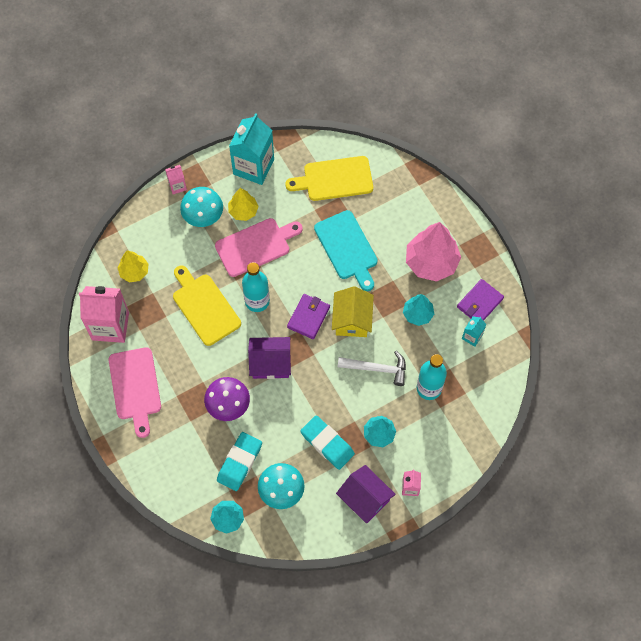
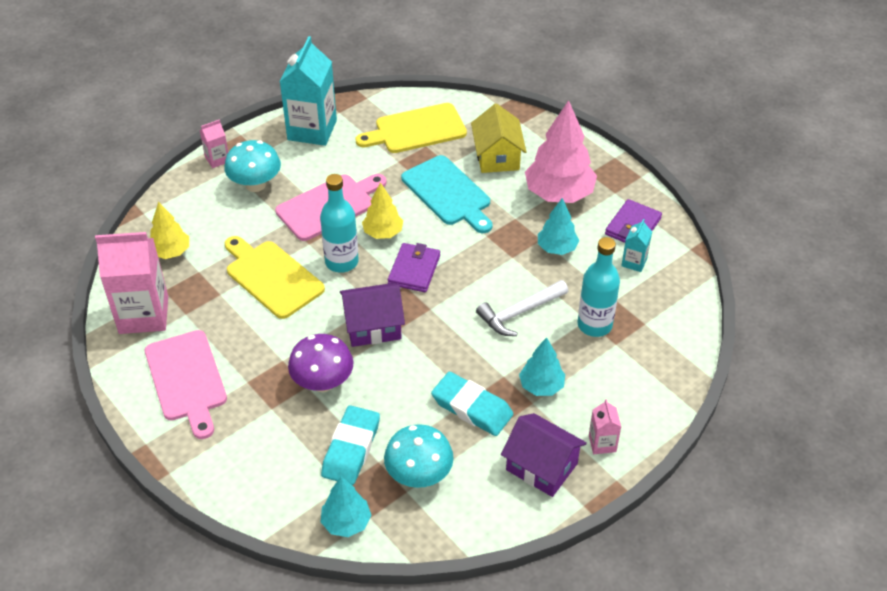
camera: 10 degrees left, 20 degrees down
(243, 211) = (307, 173): yellow tree -> yellow tree (383, 233)
(352, 319) = (472, 265): yellow house -> yellow house (497, 157)
(377, 368) = (519, 313): white hammer -> white hammer turned 150 degrees clockwise

